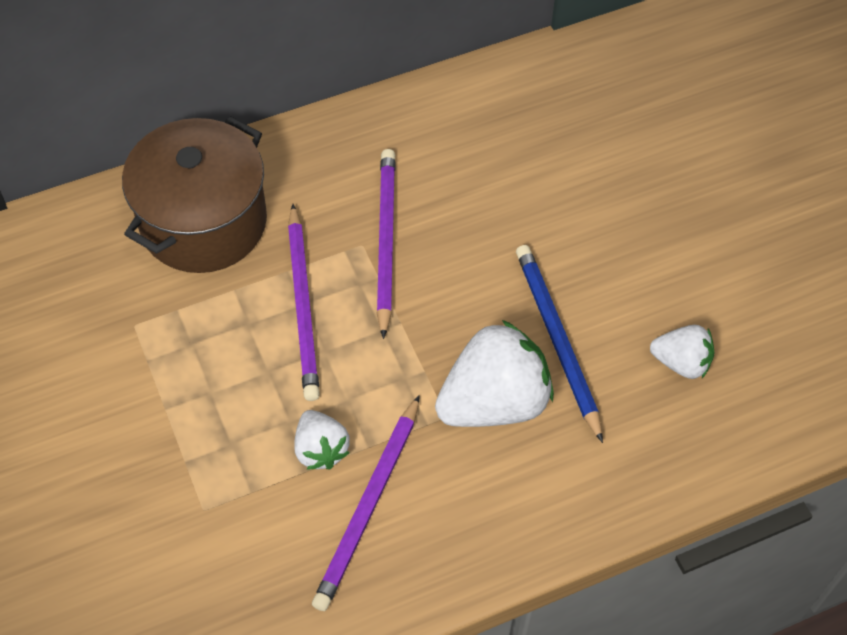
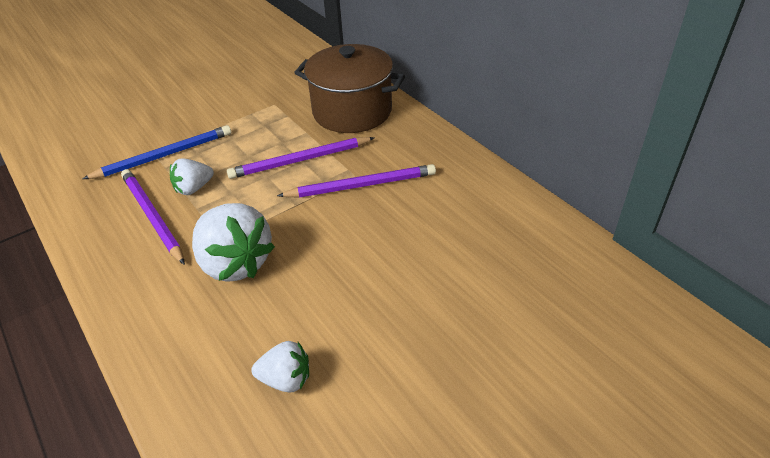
camera: 80 degrees right, 15 degrees down
(369, 506) = (152, 217): purple pencil -> purple pencil turned 45 degrees clockwise
(557, 340) = (295, 290): blue pencil -> blue pencil (164, 155)
(681, 362) = (286, 379): white strawberry -> white strawberry turned 90 degrees counterclockwise

